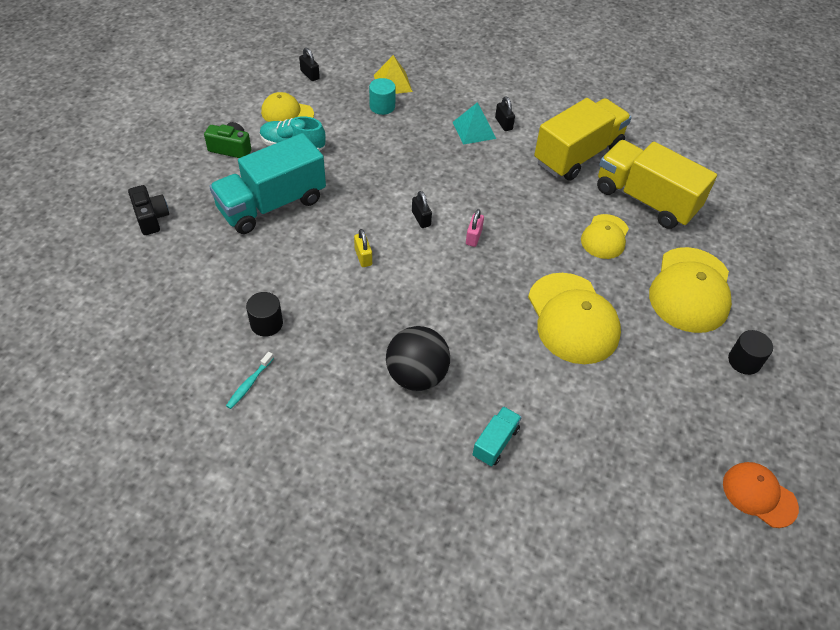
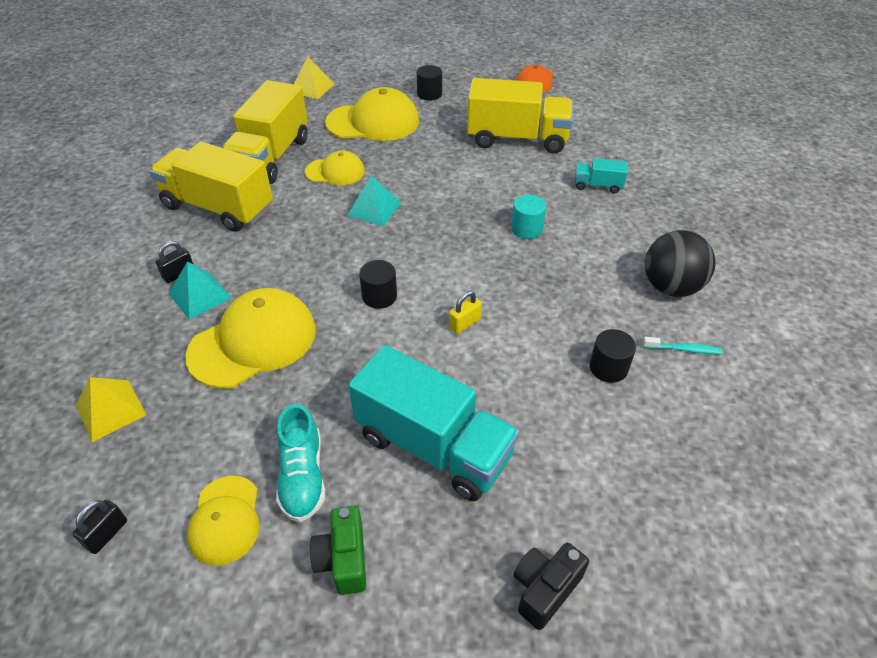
camera: 110 degrees left, 5 degrees down
(382, 106) = (174, 402): turquoise cylinder -> turquoise cylinder (526, 229)
(416, 375) = (575, 242): black ball -> black ball (670, 287)
(421, 219) = (379, 296): black padlock -> black cylinder
(473, 237) = (384, 251): pink padlock -> none
(534, 247) = (374, 209): none -> turquoise pyramid
(572, 318) = (446, 172): yellow cap -> yellow cap (253, 342)
(615, 408) = (517, 139): none -> yellow truck
(781, 259) = (312, 88): none -> yellow pyramid

